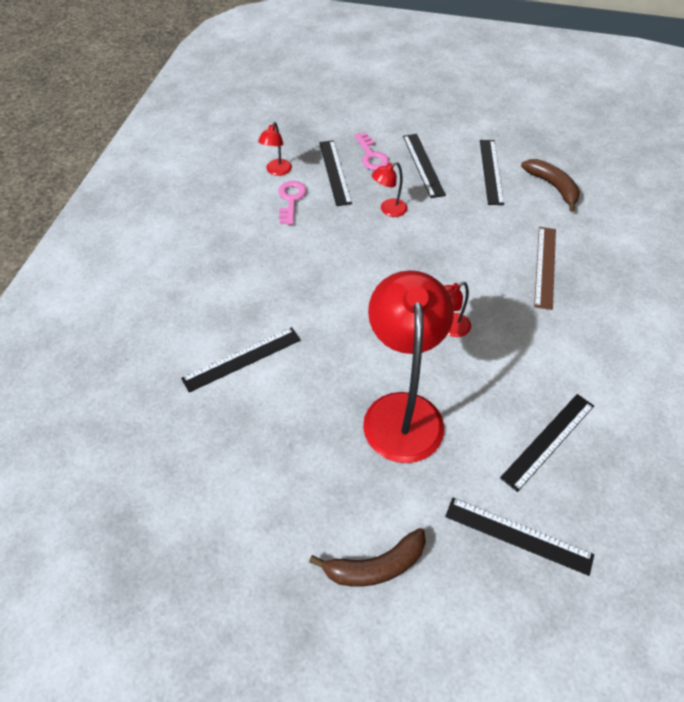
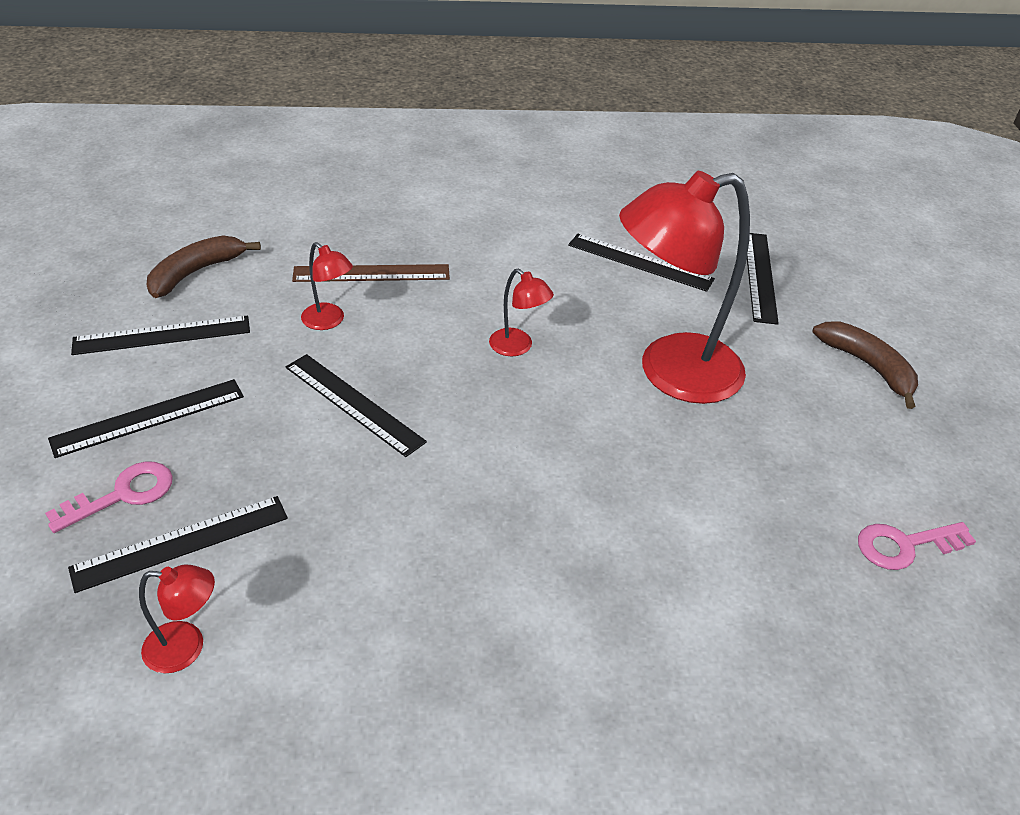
camera: 110 degrees left, 10 degrees down
(242, 359) = (686, 561): black ruler -> black ruler (353, 404)
(291, 200) = (281, 596): pink key -> pink key (905, 545)
(388, 210) = (285, 444): red lamp -> red lamp (329, 321)

